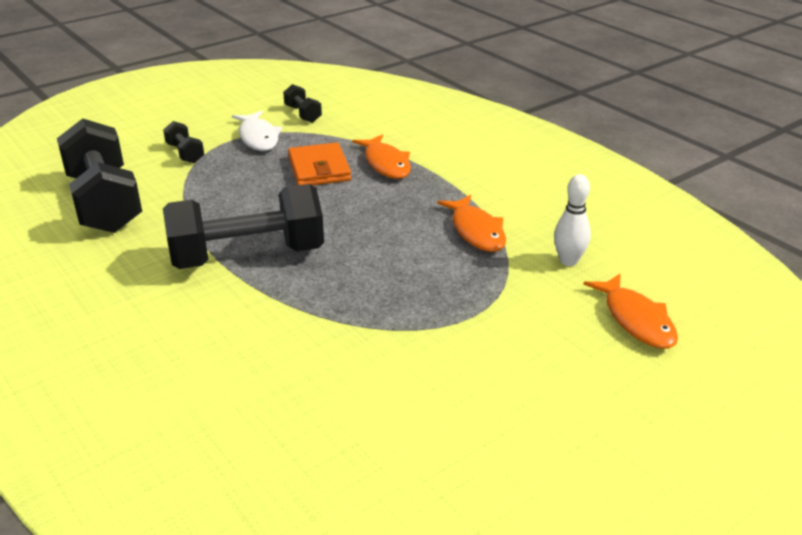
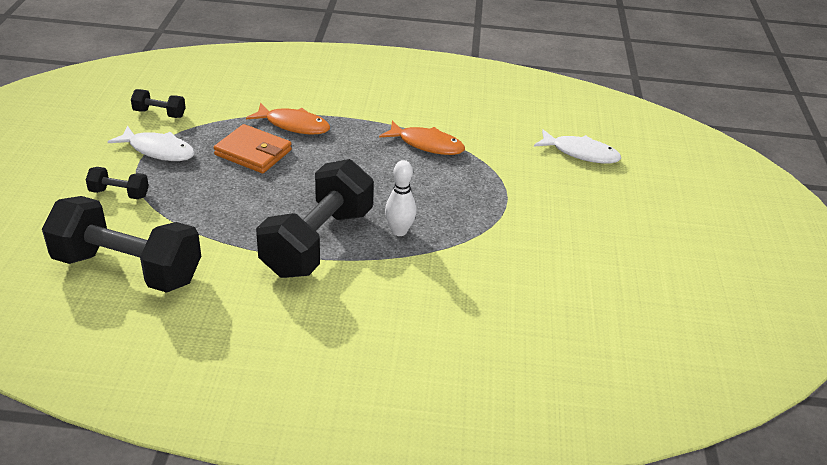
camera: 50 degrees left, 5 degrees up
(568, 261) = (502, 136): white bowling pin -> white bowling pin (399, 231)
(636, 320) = (580, 153): orange fish -> white fish

